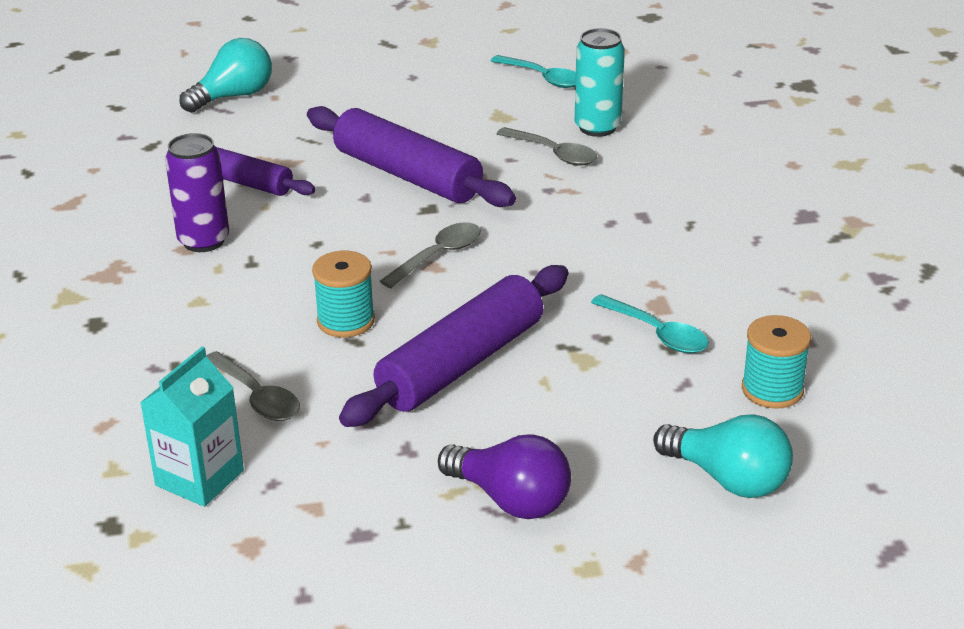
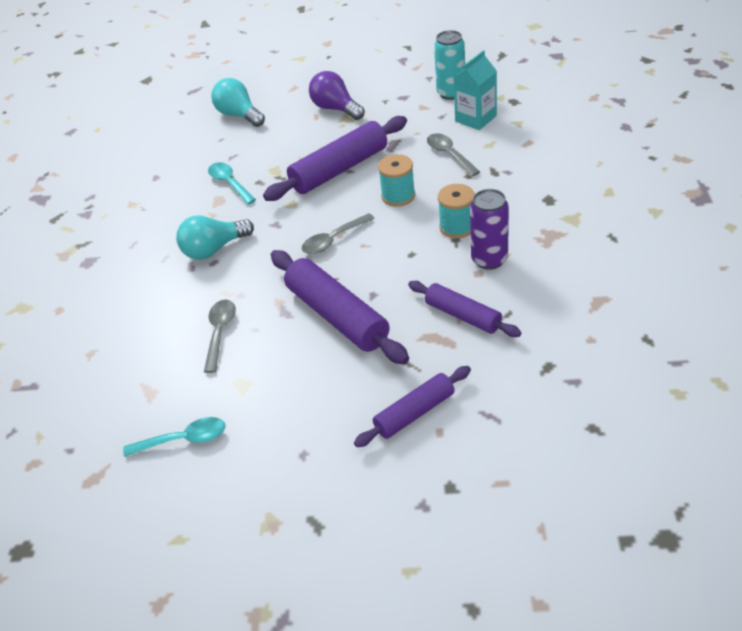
camera: 165 degrees left, 10 degrees up
(233, 96) = (479, 436): turquoise light bulb -> turquoise light bulb (214, 249)
(301, 107) = (414, 413): none -> purple rolling pin
(542, 78) = (183, 440): turquoise spoon -> turquoise spoon turned 120 degrees clockwise
(553, 153) = (220, 333): grey spoon -> grey spoon turned 45 degrees clockwise
(597, 127) = (172, 362): turquoise can -> turquoise can (451, 93)
(772, 390) = (192, 152): turquoise spool -> turquoise spool (457, 227)

